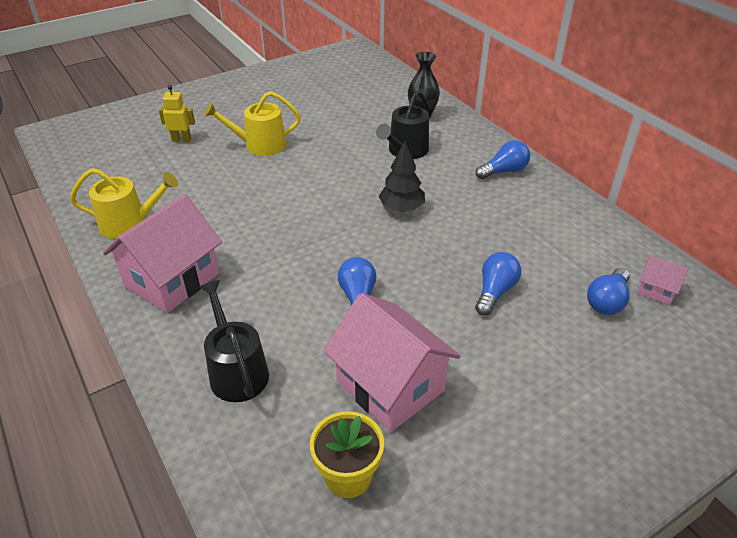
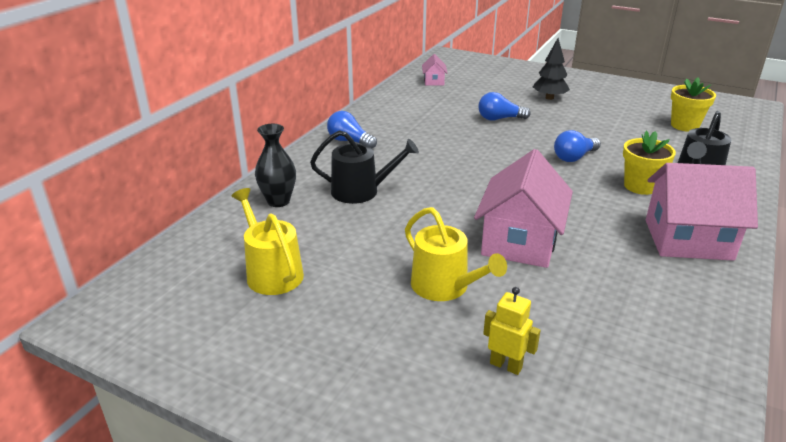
camera: 120 degrees left, 10 degrees down
(130, 223) = (681, 308): yellow watering can -> yellow watering can (271, 272)
(181, 139) = (506, 365): yellow robot -> yellow robot turned 150 degrees clockwise
(264, 309) = (640, 186): none -> yellow flower pot
(390, 386) = (619, 130): pink house -> pink house (520, 242)
(401, 208) = (454, 169): black tree -> black tree (549, 98)
(607, 301) = (462, 91): blue light bulb -> none

